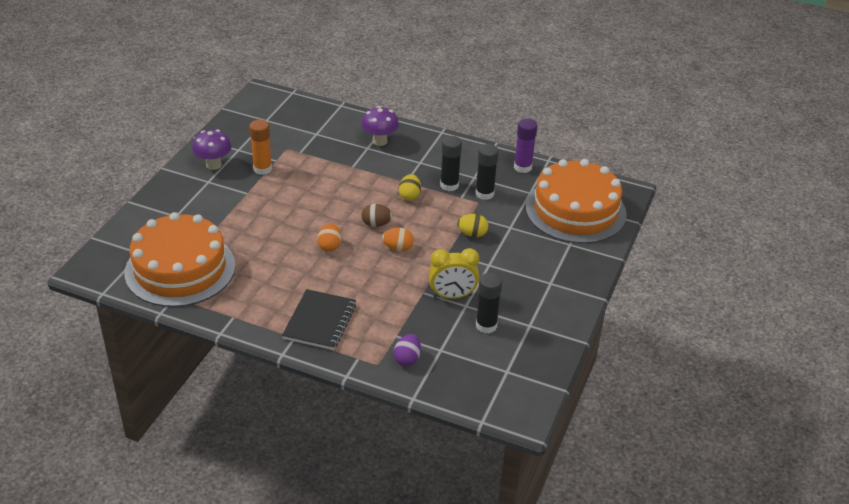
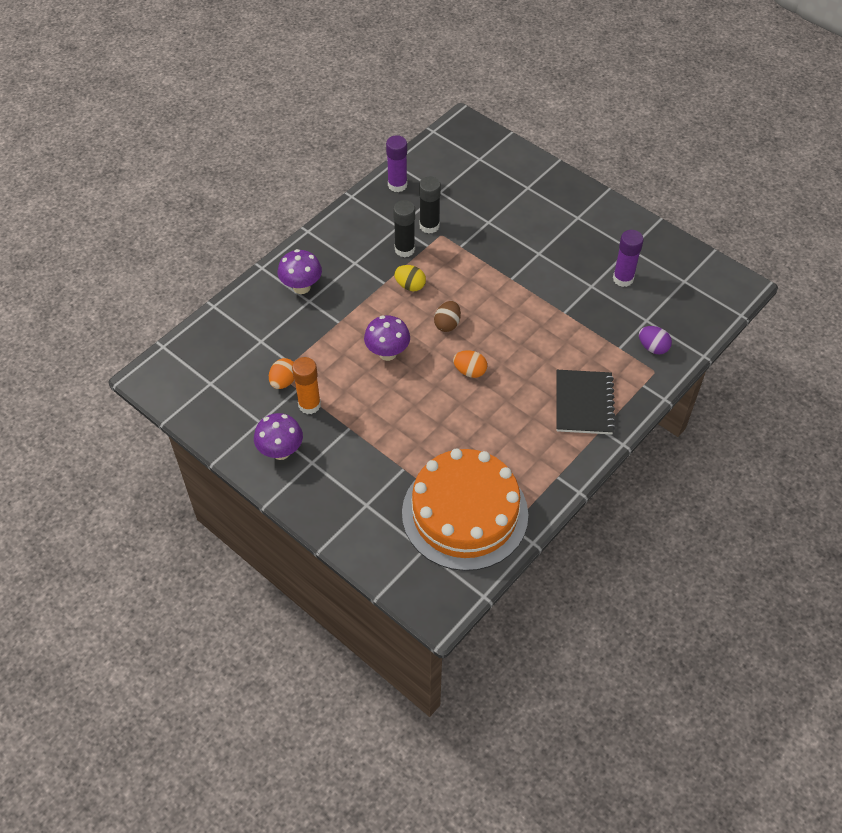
camera: 70 degrees left, 15 degrees up
(320, 321) = (584, 403): black notebook -> black notebook turned 60 degrees clockwise
(330, 197) = (387, 353): none -> purple mushroom
(398, 248) = (491, 316): orange egg -> orange egg (283, 381)
(452, 296) = (575, 292): yellow clock -> none
(472, 234) = (489, 253): yellow egg -> none
(486, 325) = (623, 279): black glue stick -> purple glue stick
(575, 210) = (480, 168): orange cake -> none

